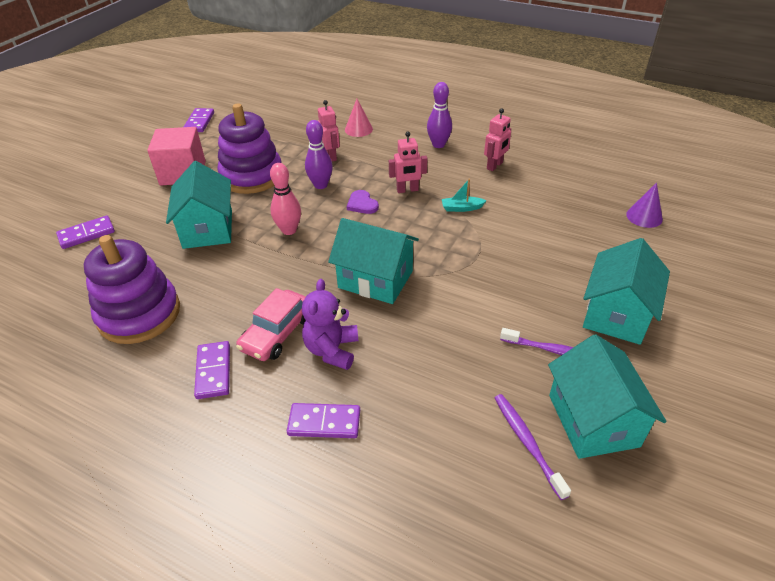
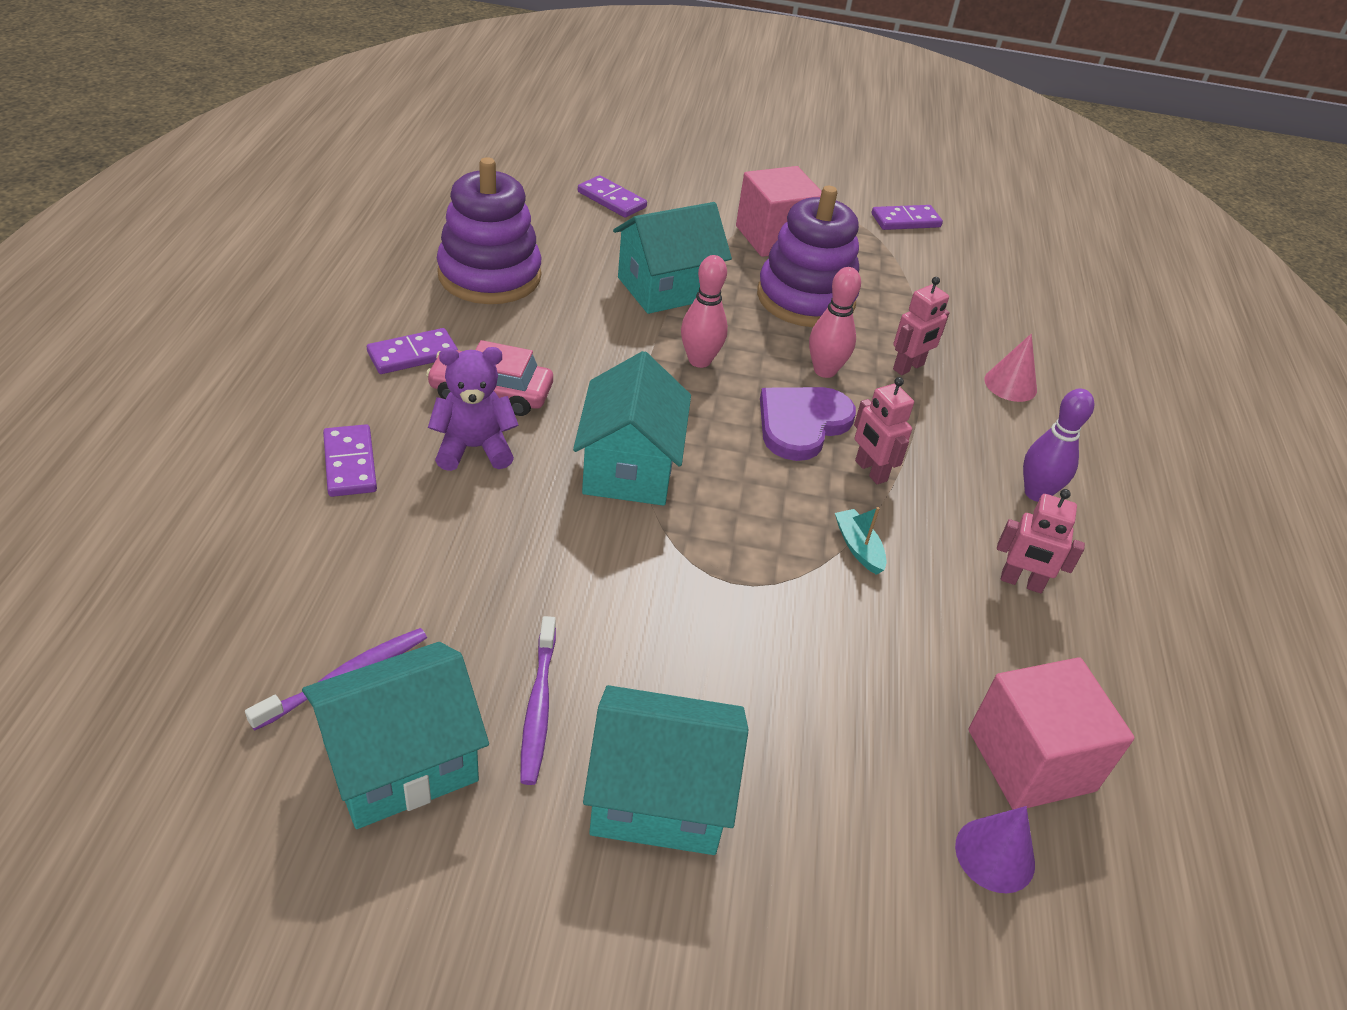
camera: 65 degrees right, 0 degrees up
(320, 185) = (824, 371): purple bowling pin -> pink bowling pin
(362, 204) = (802, 424): purple heart -> purple heart, size x1.79
(596, 193) = (1031, 760): none -> pink cube

